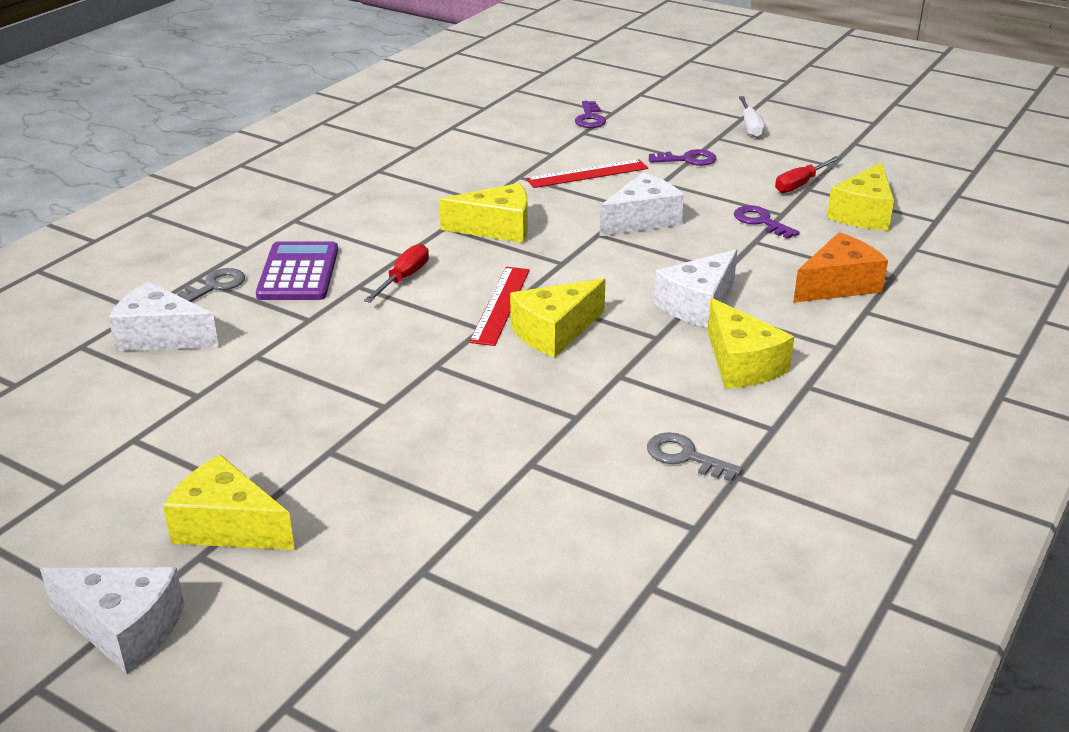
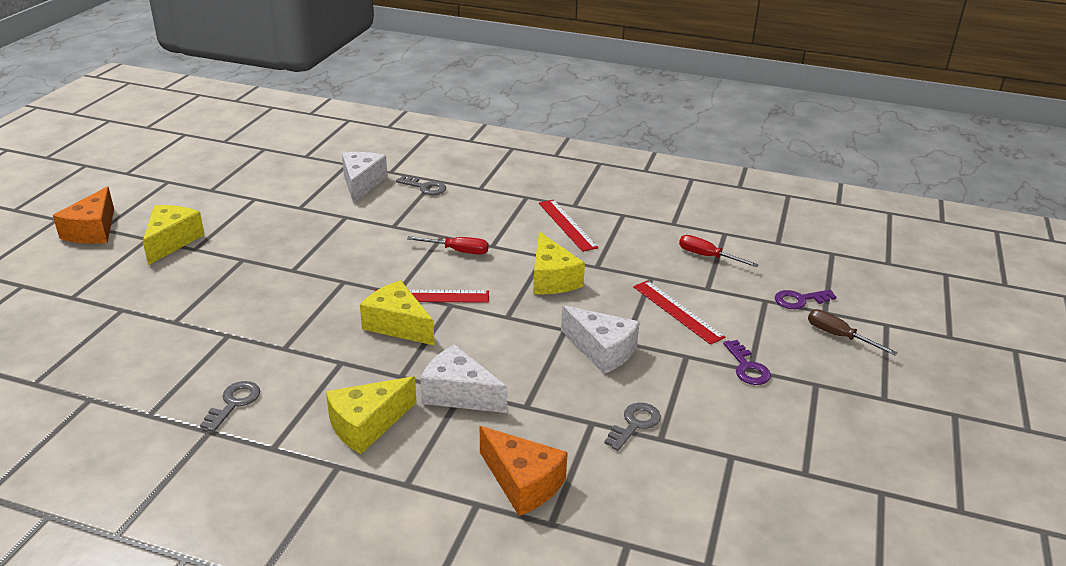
camera: 75 degrees right, 0 degrees up
(124, 628) = (93, 230): white cheese -> orange cheese
(298, 273) = (452, 211): purple calculator -> none
(382, 204) = (567, 225): none -> red ruler
(652, 115) = (839, 336): none -> brown screwdriver
(750, 126) = (863, 405): white screwdriver -> none
(761, 222) = (634, 424): purple key -> grey key
(800, 184) = (738, 449): red screwdriver -> red screwdriver (707, 256)
(863, 214) = (692, 501): yellow cheese -> none

